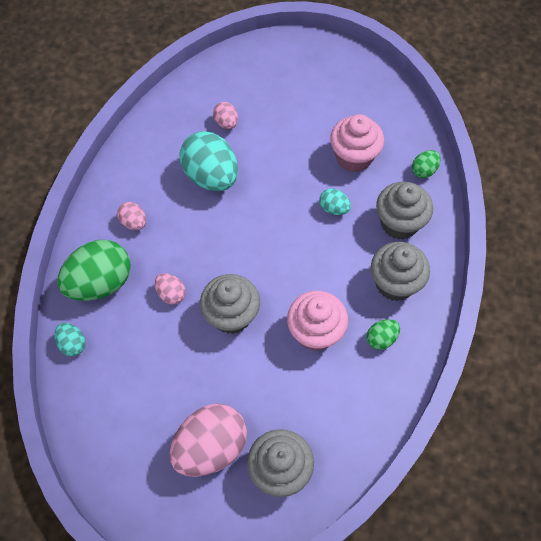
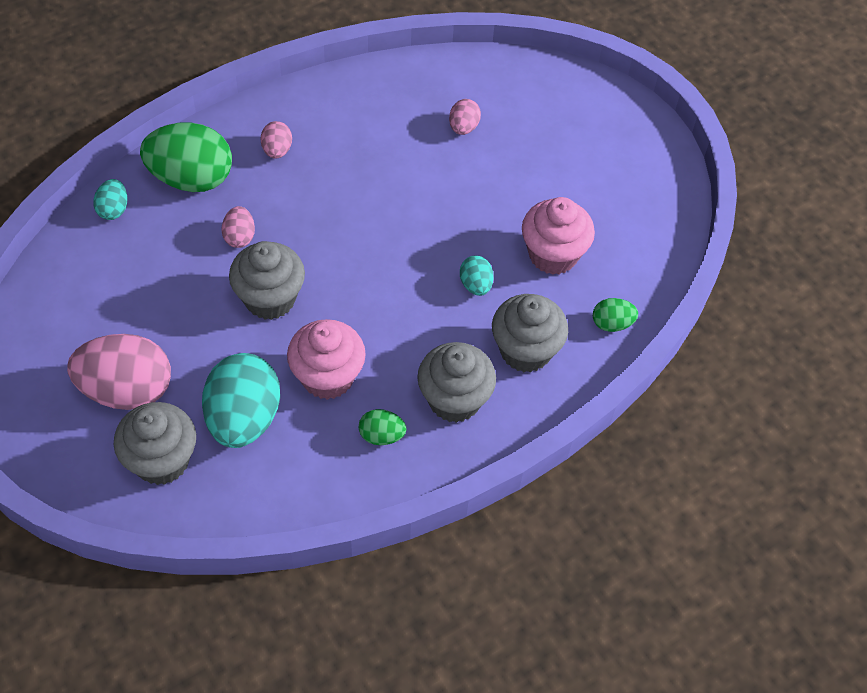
camera: 40 degrees right, 5 degrees down
(211, 176) = (392, 164): turquoise egg -> turquoise egg (244, 418)

